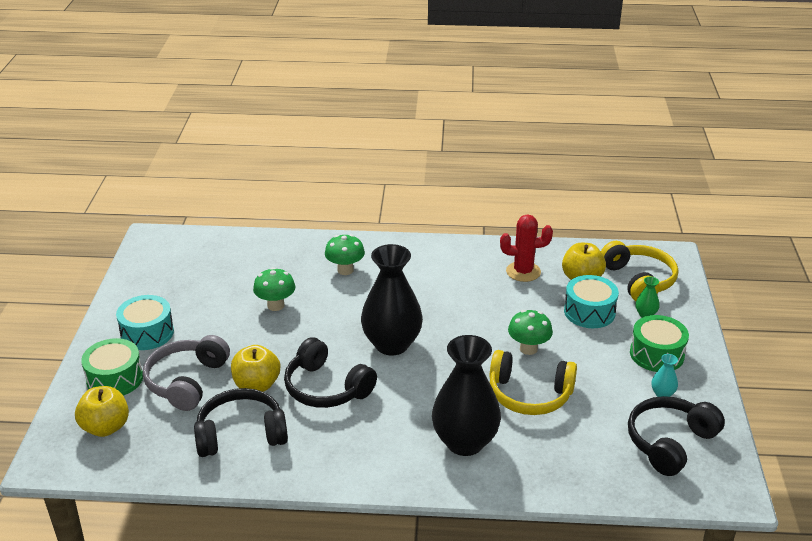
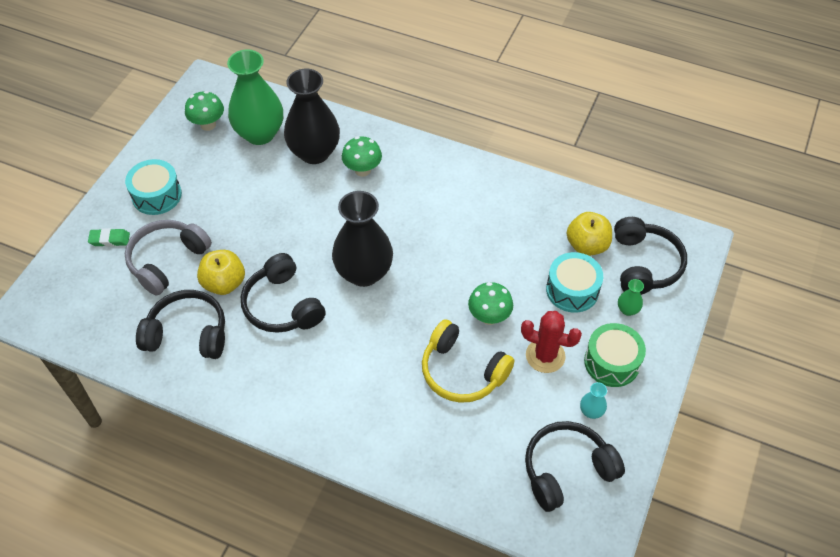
camera: 20 degrees right, 20 degrees up
(105, 427) = (82, 291): yellow apple -> none
(115, 379) = (110, 239): green drum -> green eraser
(228, 264) = (260, 134): none -> green vase
(276, 305) = (280, 195): green mushroom -> green mushroom (208, 125)
(465, 442) = (376, 406): black vase -> black vase (314, 152)
(523, 272) = (532, 220): red cactus -> red cactus (545, 356)
(638, 280) = (644, 264): yellow headphones -> black headphones

